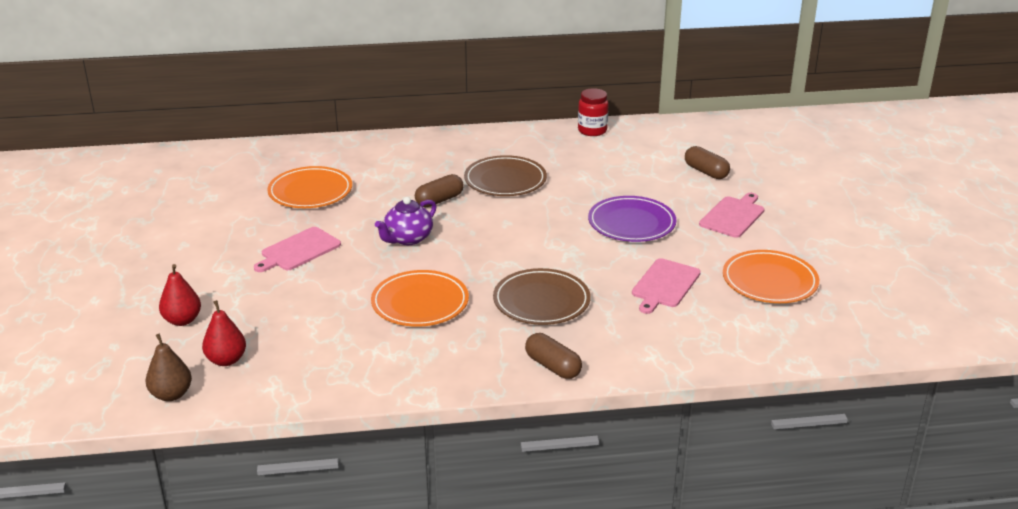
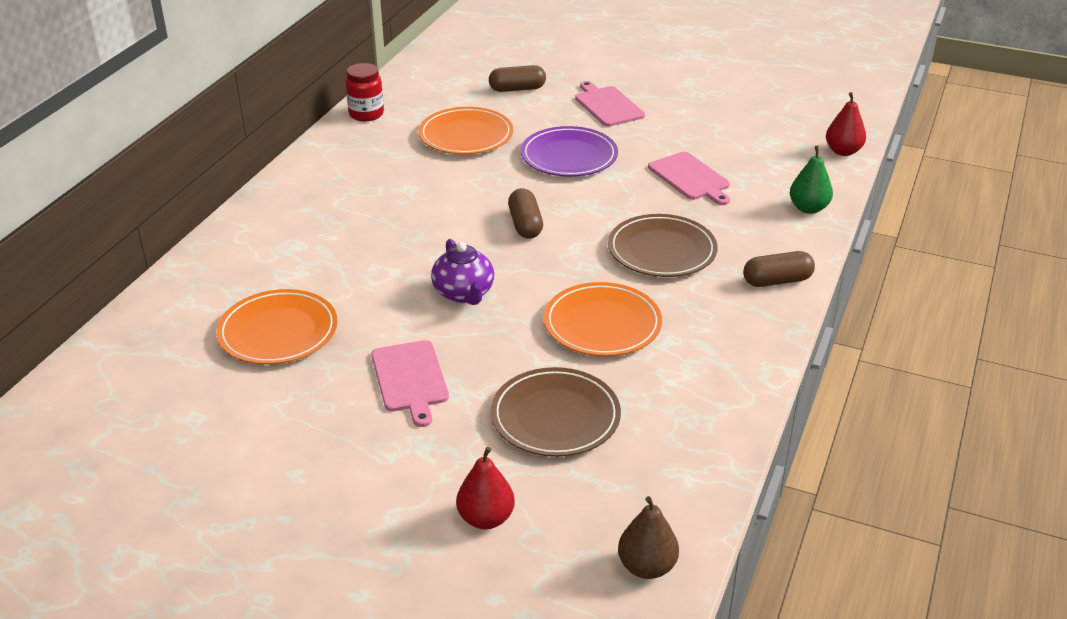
camera: 60 degrees left, 5 degrees up
(226, 360) = (605, 501): red pear -> red pear (843, 151)
(439, 200) = (404, 248): brown capsule -> brown capsule (525, 225)
(505, 180) = (408, 195): brown plate -> brown plate (555, 417)
(684, 356) = (808, 208): none -> green pear
(769, 281) = (727, 129): orange plate -> orange plate (466, 136)

